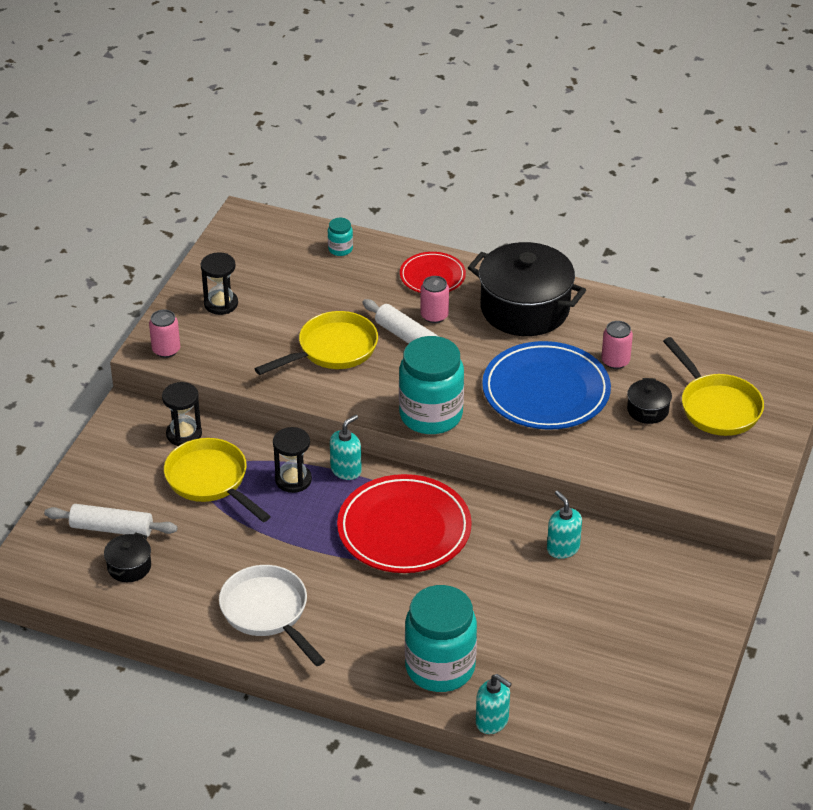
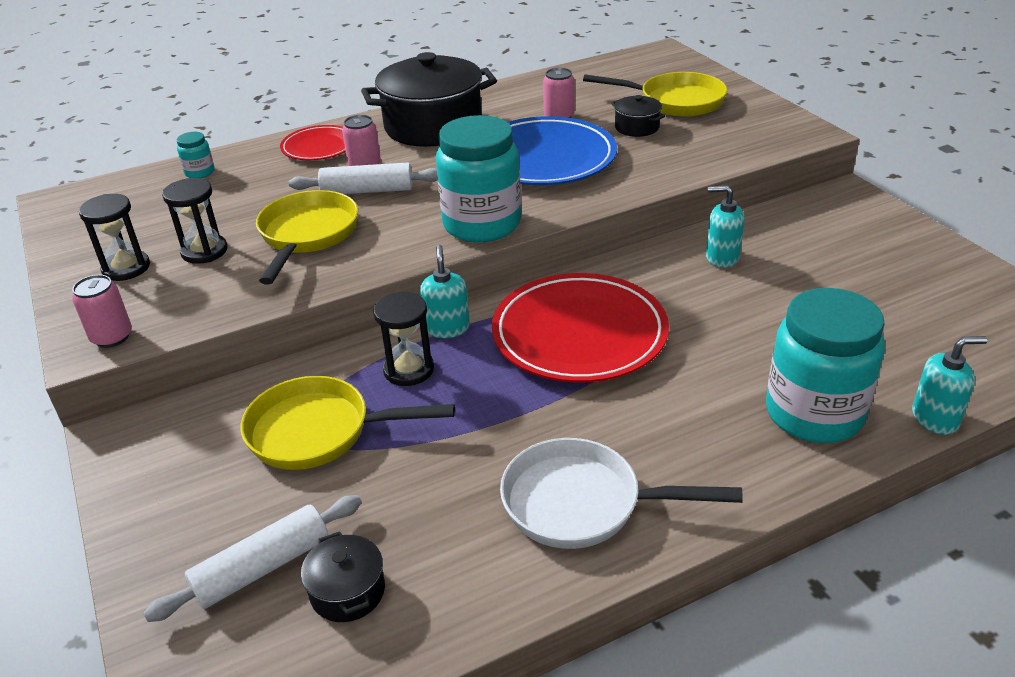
camera: 45 degrees left, 5 degrees down
(184, 434) = (222, 412): black hourglass -> black hourglass (204, 251)

